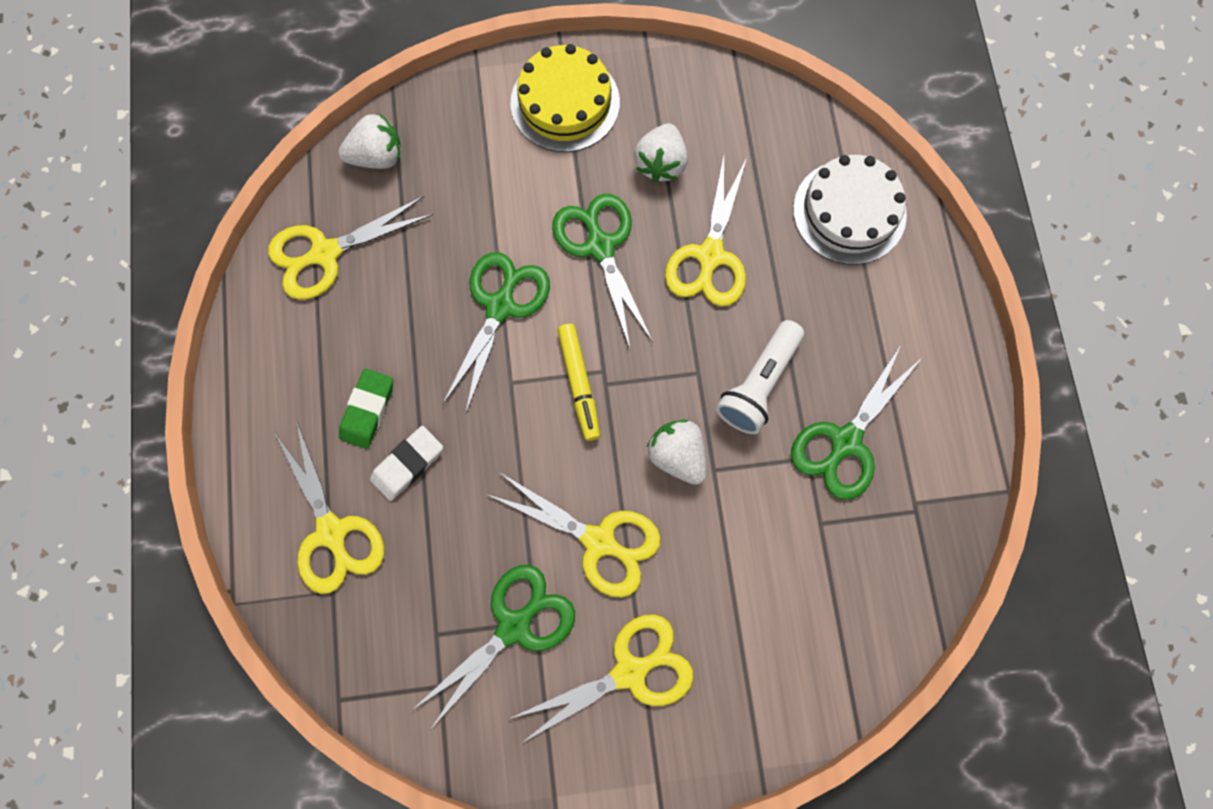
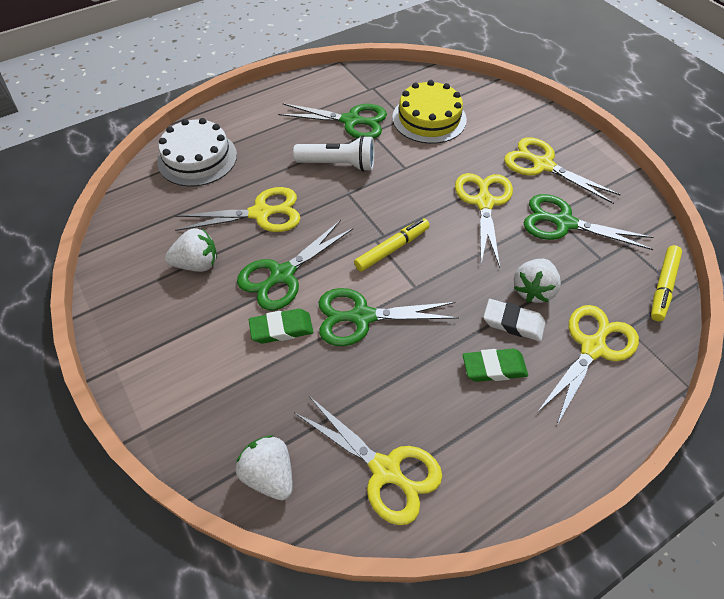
camera: 115 degrees left, 20 degrees down
(358, 681) = (663, 287): none -> yellow marker
(527, 220) = (281, 329): none -> green eraser
(565, 103) = (161, 346): yellow cake -> yellow cake (429, 118)
(677, 456) = (407, 185): white strawberry -> white strawberry (533, 290)

